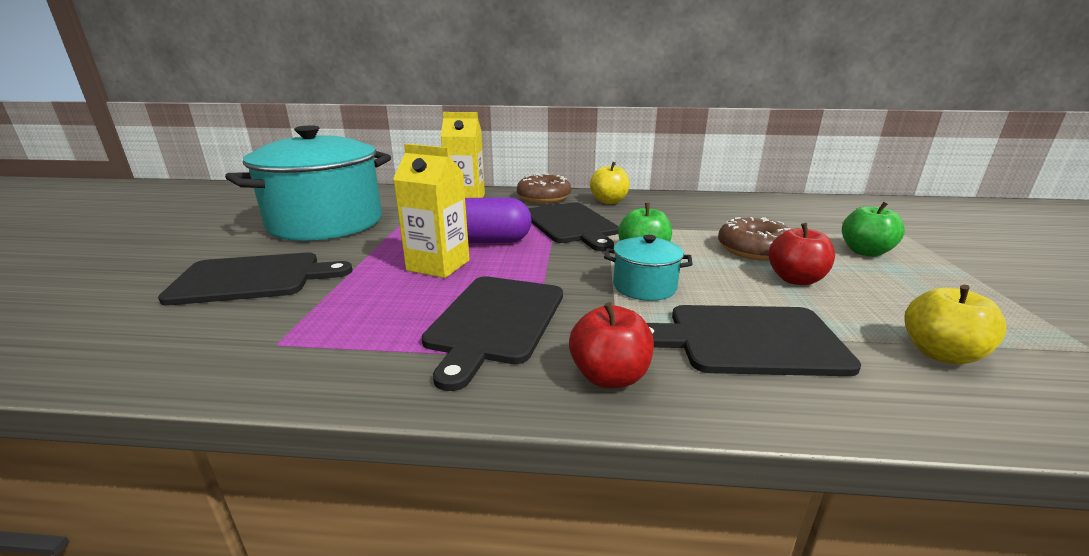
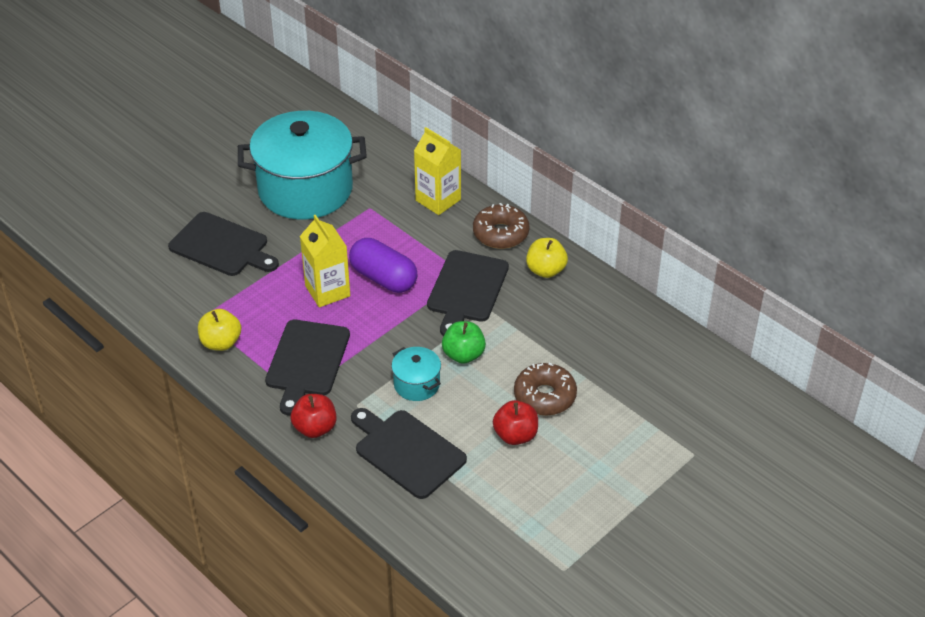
camera: 40 degrees right, 20 degrees up
(495, 321) = (306, 362): black cutting board -> black cutting board turned 45 degrees counterclockwise
(865, 252) = (618, 446): green apple -> none
(940, 354) = (482, 519): yellow apple -> yellow apple (221, 343)

